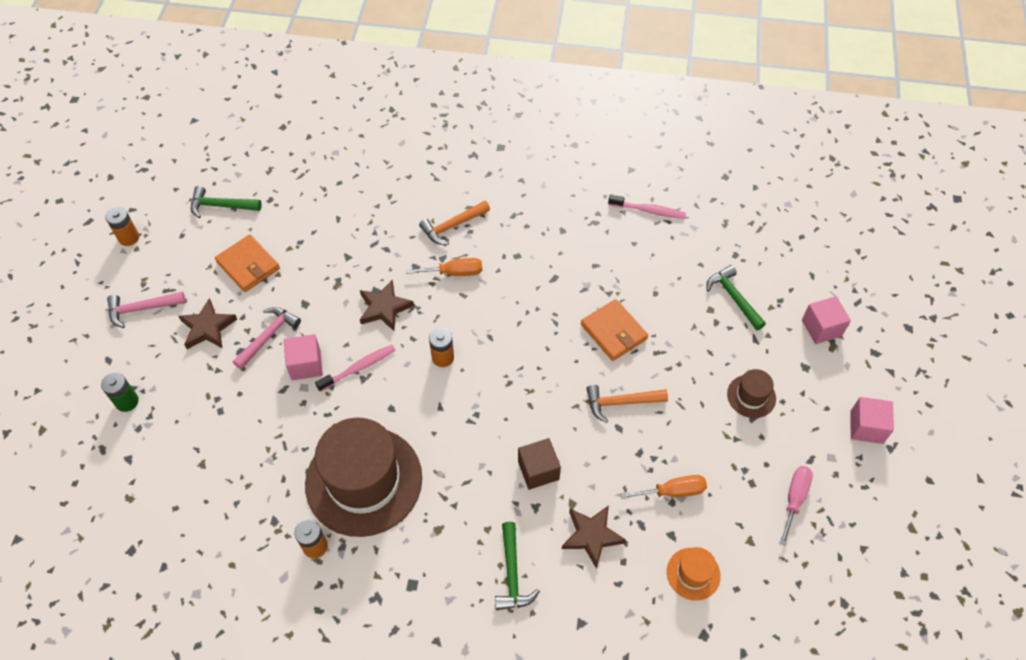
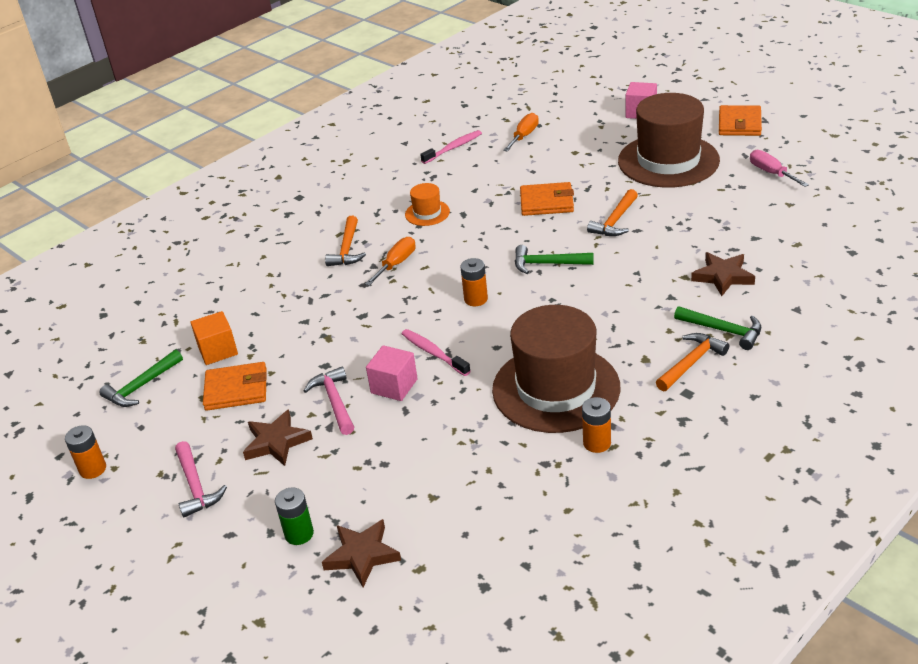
camera: 50 degrees left, 20 degrees down
(141, 309) = (196, 486): pink hammer -> pink hammer turned 45 degrees counterclockwise
(283, 224) = (218, 350): none -> orange cube
(359, 368) = (433, 353): pink toothbrush -> pink toothbrush turned 45 degrees counterclockwise
(384, 308) = (386, 316): brown star -> brown star (362, 555)
(453, 569) = (691, 362): none -> orange hammer
(538, 470) = (638, 284): brown cube -> none
(673, 491) = (717, 224): orange screwdriver -> orange screwdriver (524, 136)
(693, 574) = (796, 239): orange hat -> orange hat (427, 213)
(733, 297) = (575, 138): green hammer -> green hammer (547, 264)
(751, 396) = (668, 161): brown hat -> brown hat, size x2.29
(866, 427) = (739, 124): pink cube -> orange wallet

